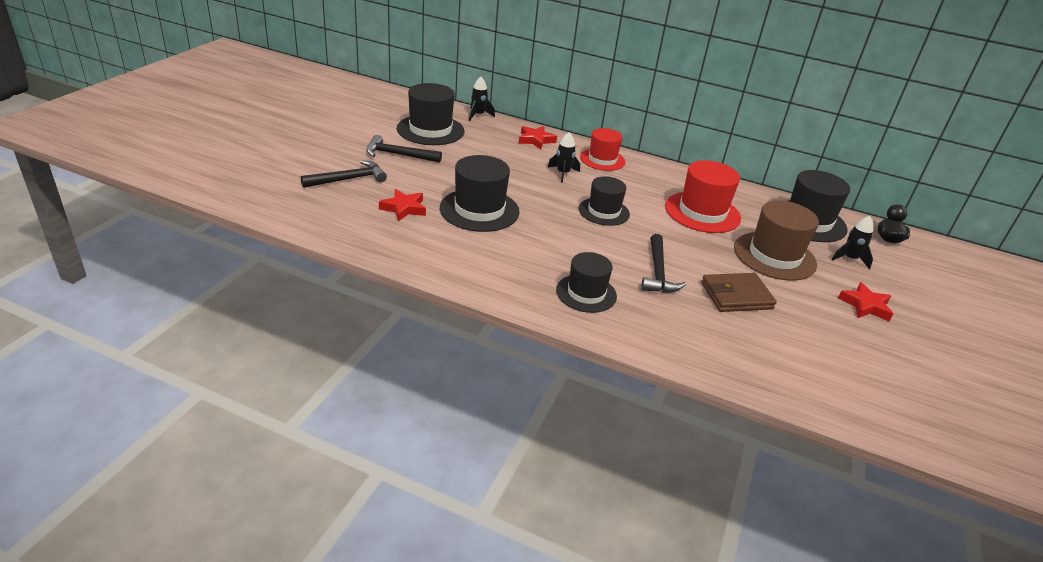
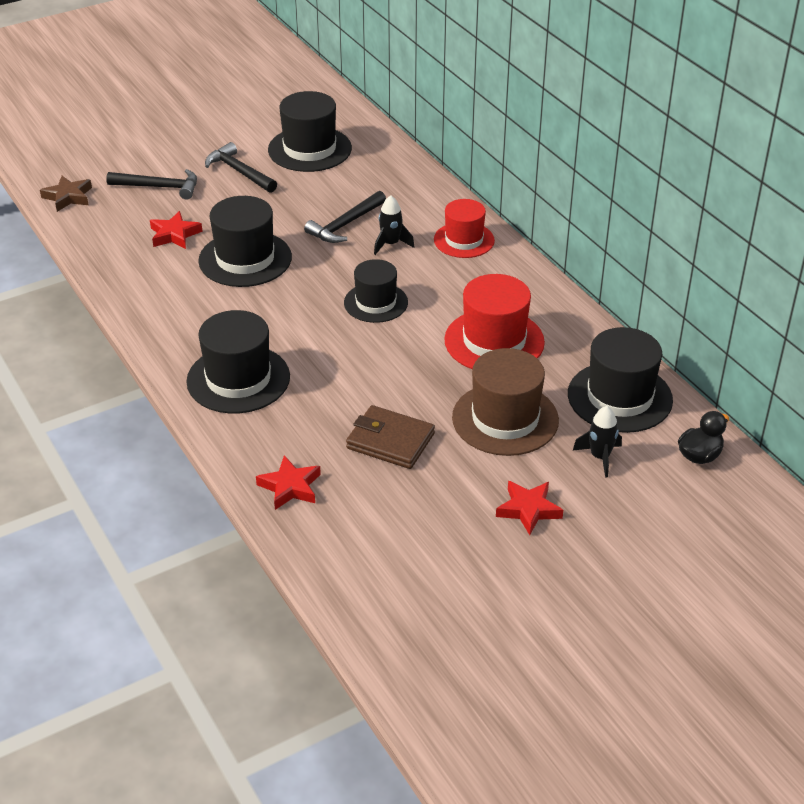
camera: 40 degrees right, 5 degrees up
(277, 205) = (68, 197): none -> brown star
(478, 115) = (389, 142): black rocket -> none
(536, 140) = (415, 193): red star -> red star (290, 487)
(586, 293) = (238, 379): black hat -> black hat, size x1.50
(658, 272) = (341, 386): black hammer -> black hammer (345, 225)

